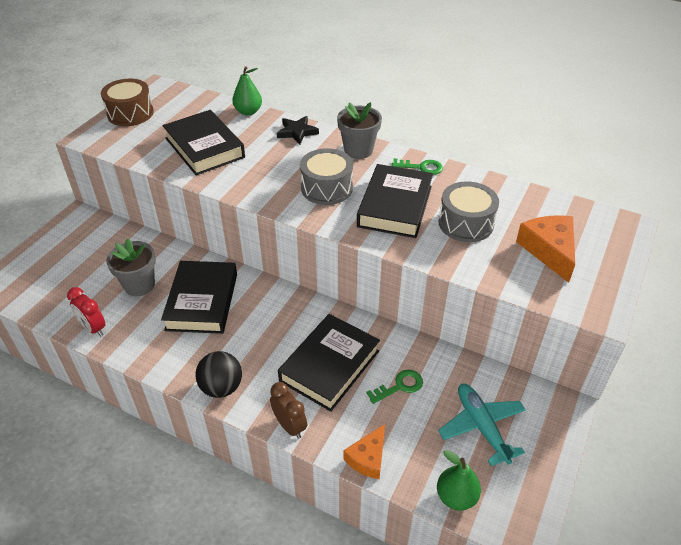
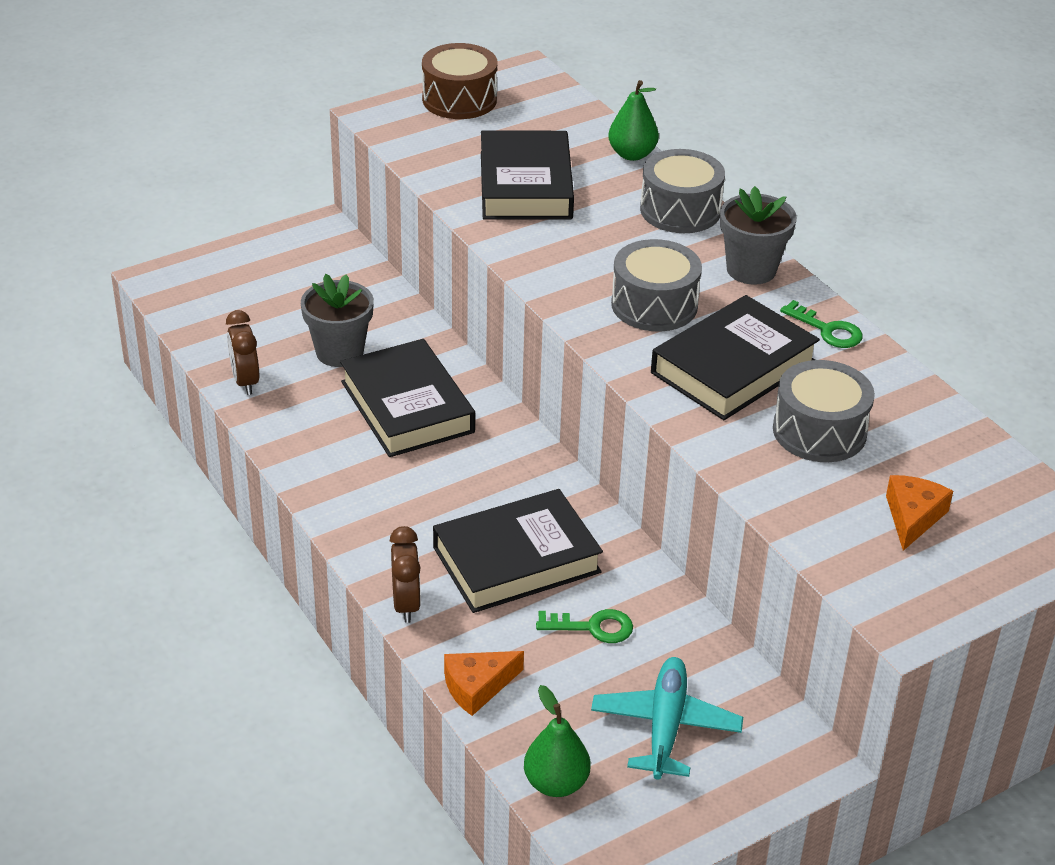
camera: 30 degrees right, 5 degrees down
(93, 328) = (245, 381): red clock -> brown clock
(202, 301) = (407, 407): black book -> black book turned 60 degrees counterclockwise
(221, 387) = (354, 521): black ball -> none
(297, 132) = (680, 210): black star -> grey drum
(549, 250) = (912, 517): orange cheese -> orange cheese, size x0.67

